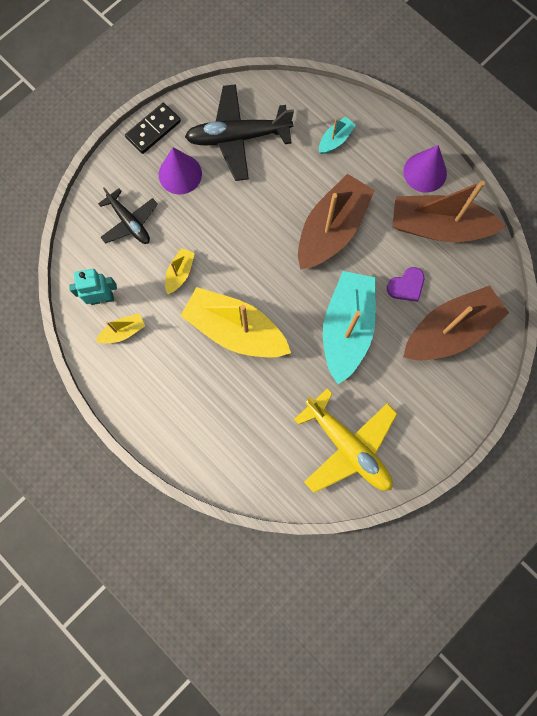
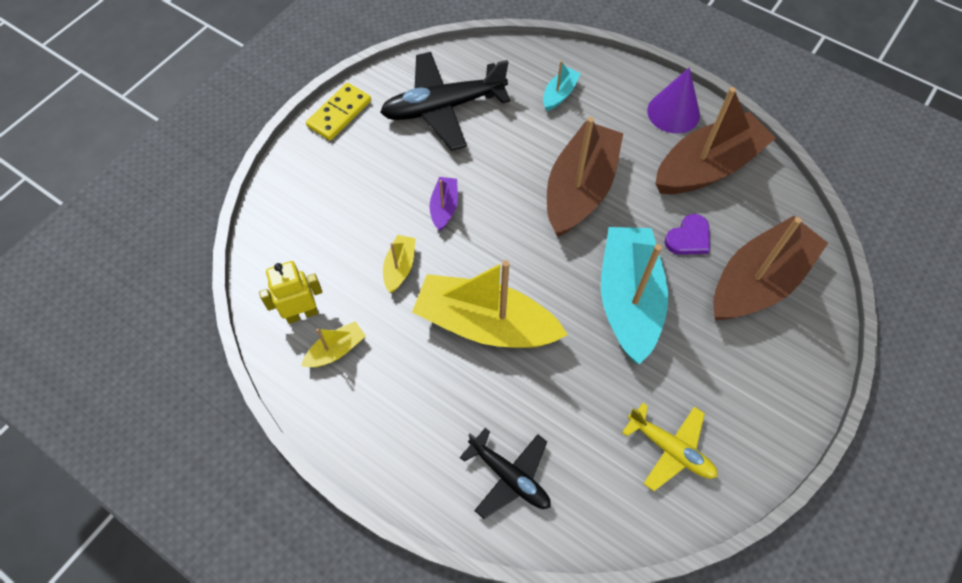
camera: 10 degrees left, 15 degrees down
(102, 298) = (301, 313): turquoise robot -> yellow robot
(129, 222) = (325, 218): black plane -> black plane (509, 476)
(153, 129) = (339, 113): black domino -> yellow domino
(180, 174) = (380, 156): purple cone -> none
(222, 228) = (444, 207): none -> purple boat
(348, 446) = (670, 449): yellow plane -> yellow plane, size x0.61
(438, 227) = (707, 167): brown boat -> brown boat turned 150 degrees clockwise

